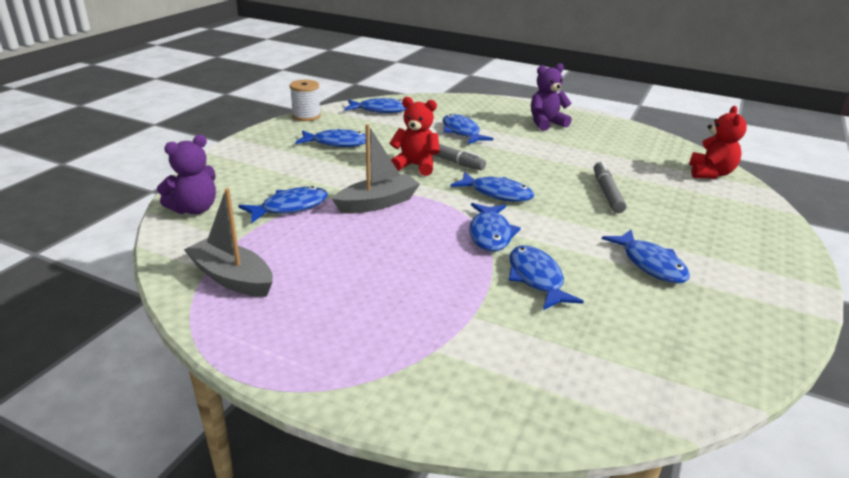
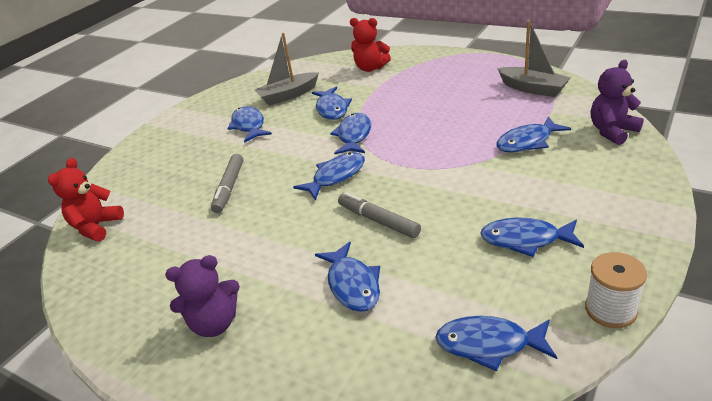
camera: 170 degrees left, 5 degrees up
(377, 203) = (449, 154): grey boat -> grey boat (288, 95)
(415, 166) = (417, 206): red teddy bear -> red teddy bear (370, 68)
(497, 193) = (336, 176): blue fish -> blue fish turned 105 degrees clockwise

